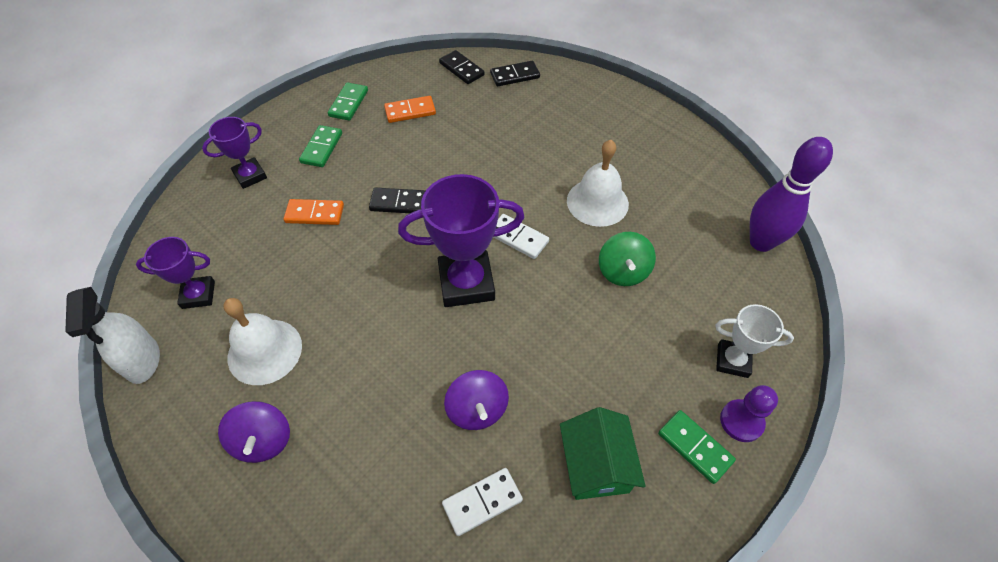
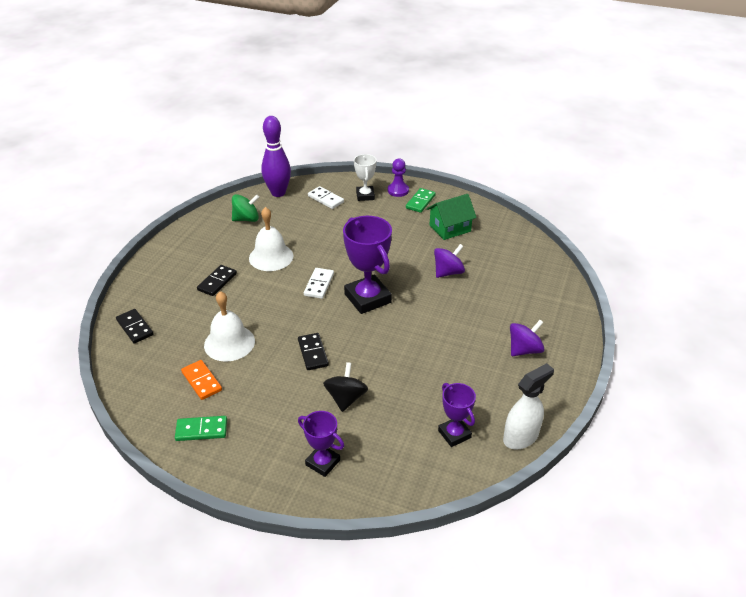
camera: 110 degrees left, 15 degrees down
(265, 351) = (472, 375): white bell -> white bell (229, 343)
(314, 214) = (346, 398): orange domino -> black spinning top
(322, 148) = (269, 425): green domino -> none
(461, 69) = (131, 364): black domino -> black domino (217, 282)
(482, 502) = (493, 259): white domino -> white domino (326, 199)
(623, 271) = (325, 238): green spinning top -> green spinning top (246, 219)

